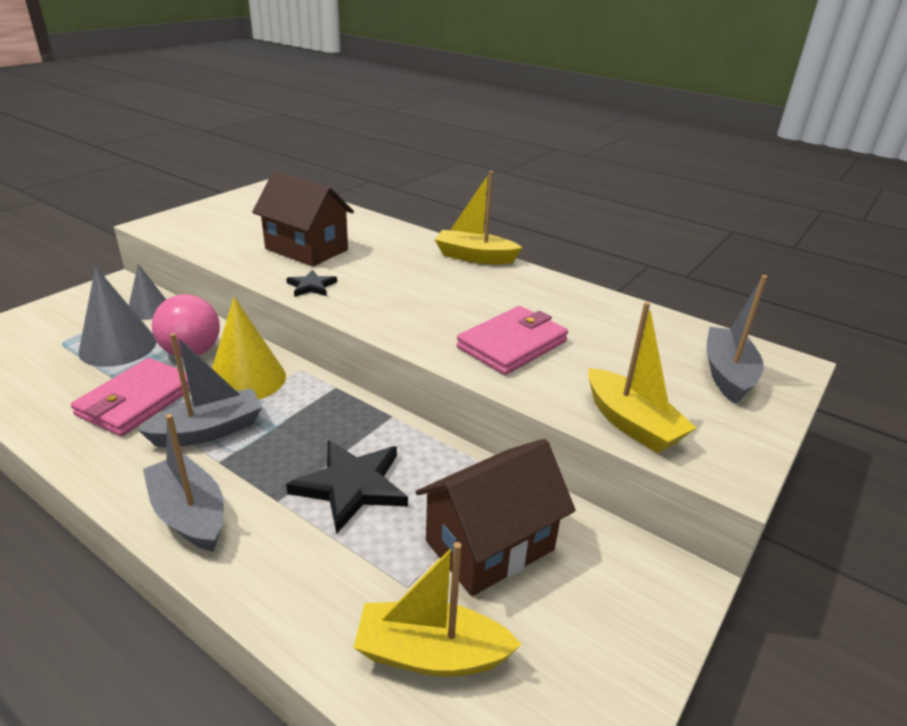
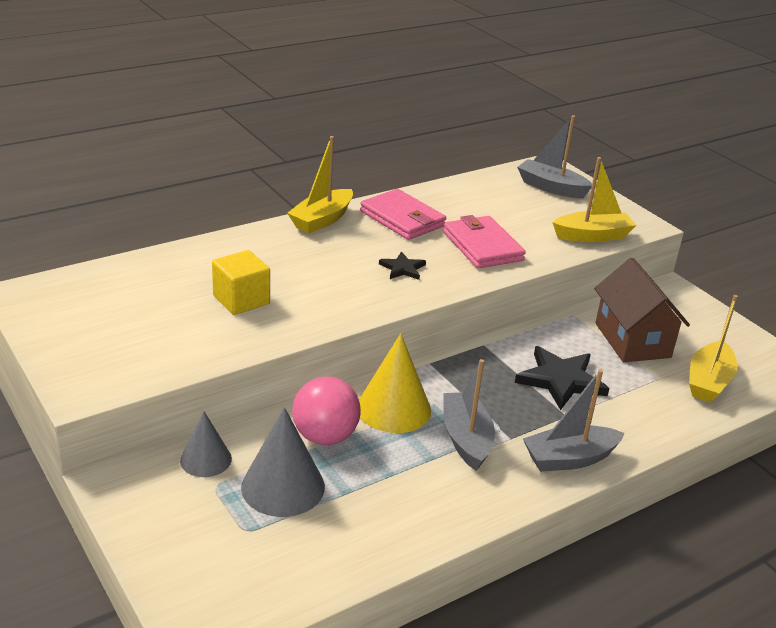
camera: 70 degrees left, 0 degrees up
(137, 401) = (399, 478): pink wallet -> pink wallet (402, 219)
(307, 249) = (241, 300): brown house -> yellow cube
(311, 286) = (331, 312): black star -> black star (402, 268)

